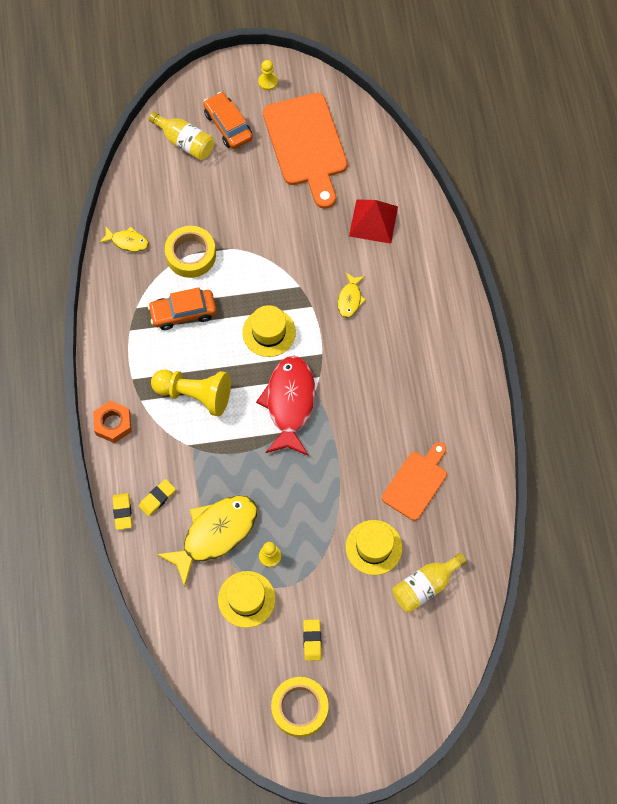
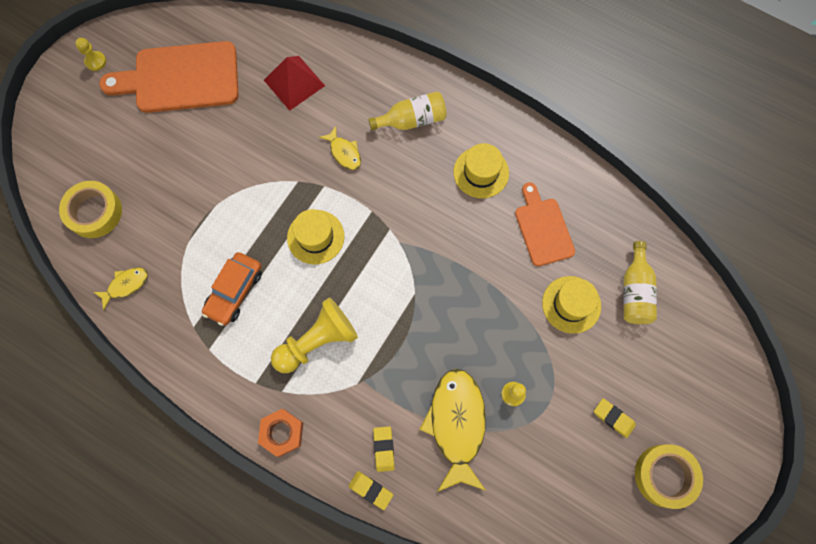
camera: 50 degrees left, 5 degrees up
(185, 142) = (83, 166): yellow bottle -> yellow bottle (412, 120)
(191, 255) = (188, 243): yellow tape -> yellow tape (94, 212)
(228, 126) = (103, 122): orange car -> none
(246, 599) = (535, 444): yellow hat -> yellow hat (481, 172)
(289, 403) = (392, 270): red fish -> none
(306, 145) = (180, 78): orange cutting board -> orange cutting board turned 150 degrees clockwise

